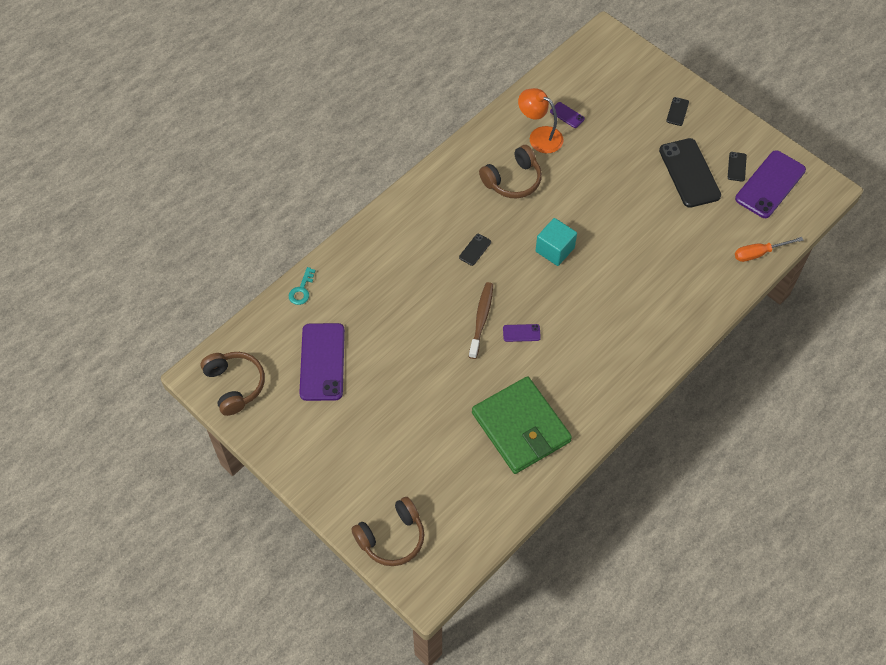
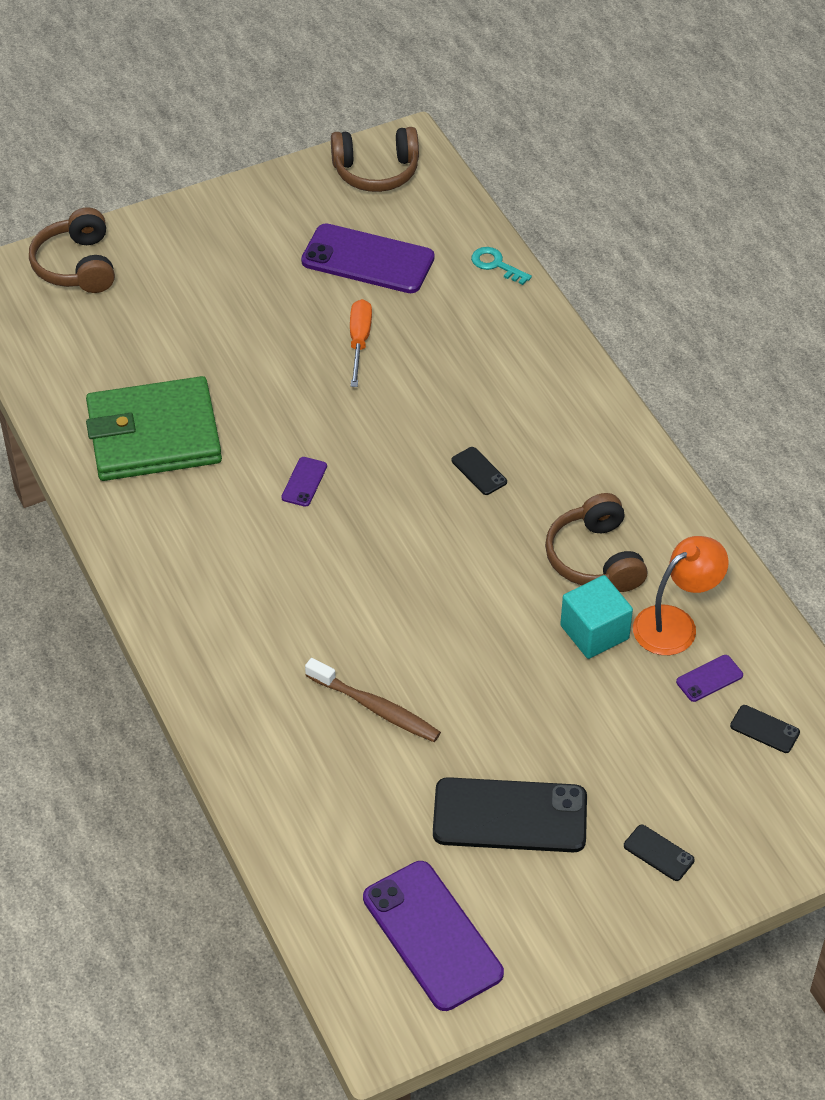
camera: 110 degrees right, 10 degrees down
(481, 319) = (351, 443): brown toothbrush -> brown toothbrush (376, 708)
(554, 249) = (434, 569): turquoise cube -> turquoise cube (594, 632)
(736, 167) = (494, 898): black phone -> black phone (764, 729)
(759, 253) = (296, 853): orange screwdriver -> orange screwdriver (359, 342)

